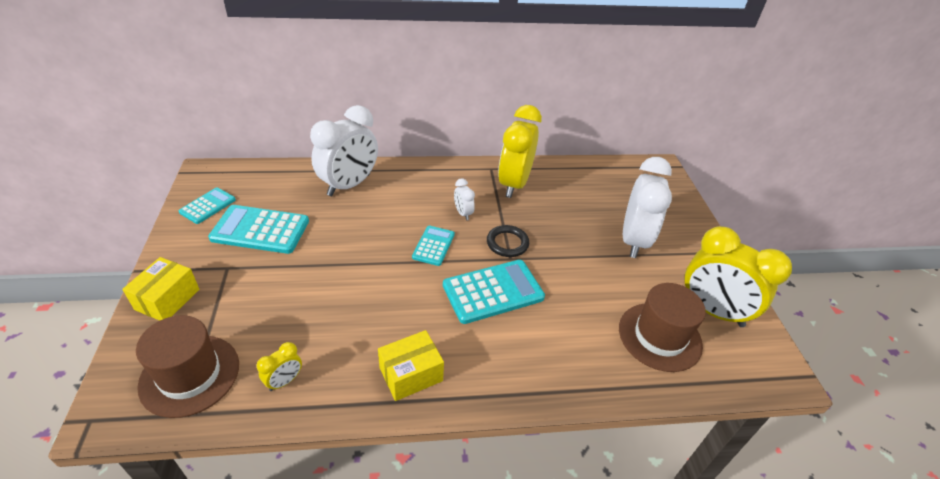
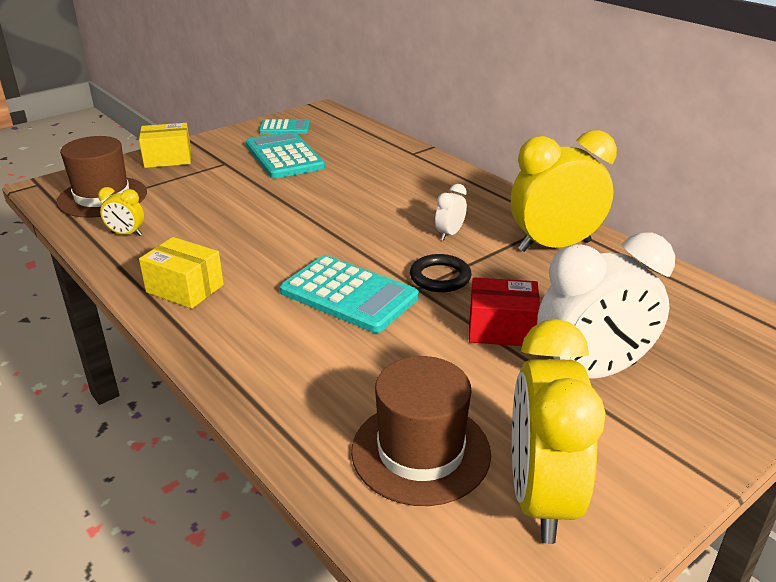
camera: 60 degrees right, 10 degrees down
(349, 185) = (398, 165): white clock -> none
(433, 246) = (373, 236): turquoise calculator -> none
(577, 249) = (501, 329): none -> red box

